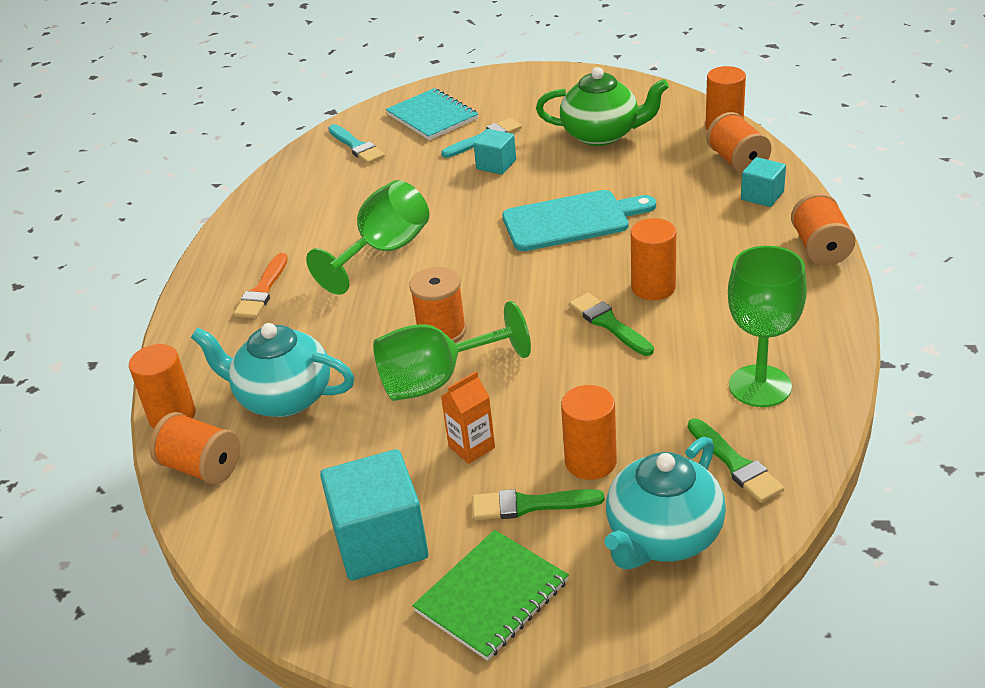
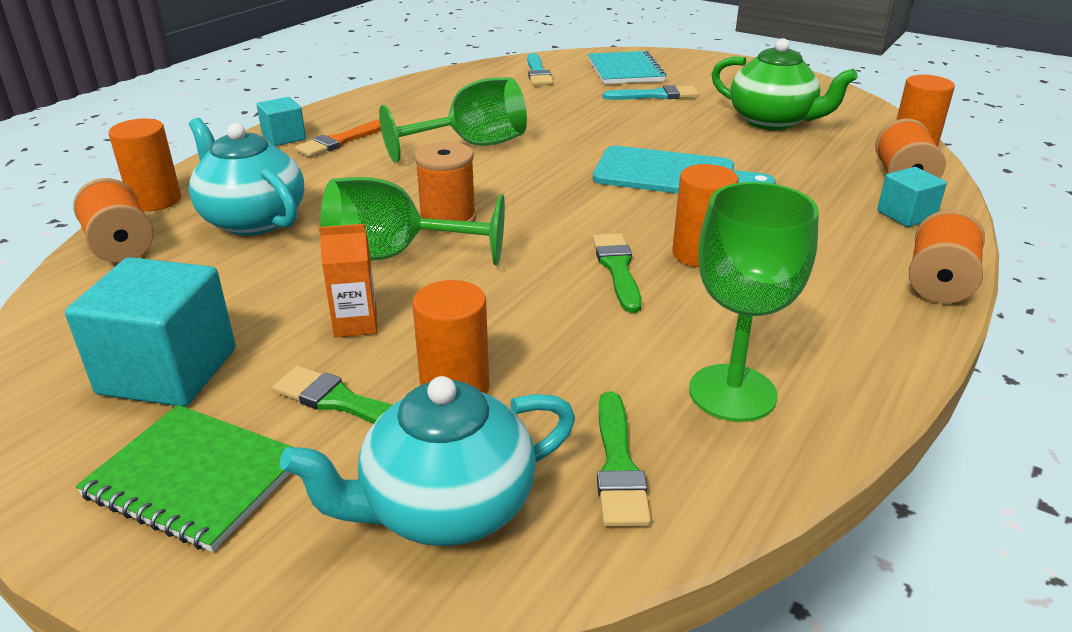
camera: 25 degrees right, 5 degrees down
(492, 596) = (194, 479): green notebook -> green notebook turned 45 degrees clockwise
(496, 165) = (645, 115): turquoise cube -> turquoise cube (284, 137)

